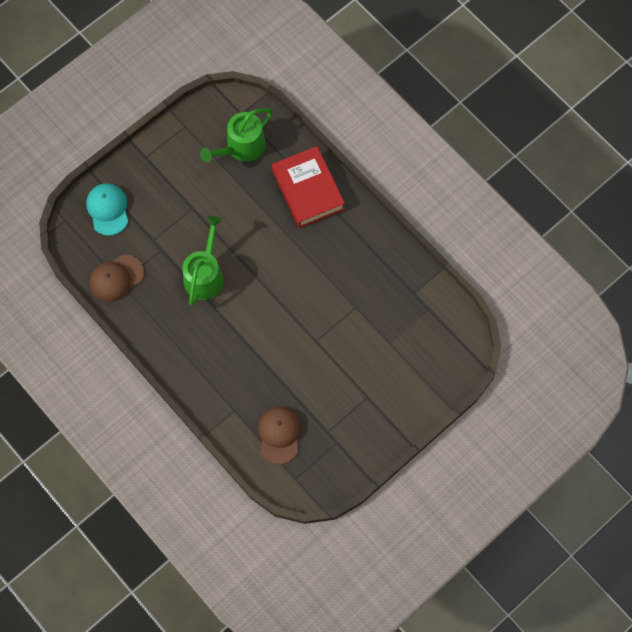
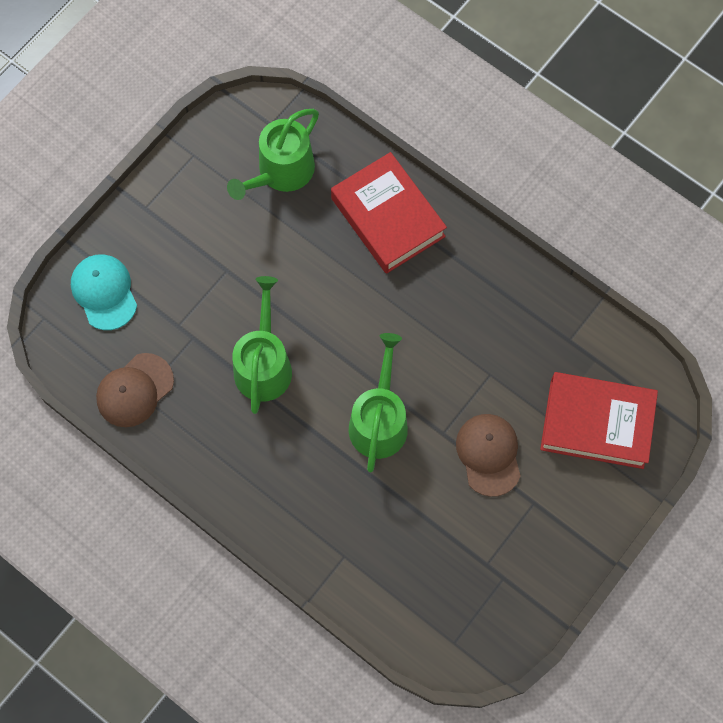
camera: 10 degrees left, 0 degrees up
(275, 326) = (379, 421): none -> green watering can
(279, 434) = (417, 581): brown cap -> brown cap (489, 454)
(420, 352) = (596, 423): none -> red book

